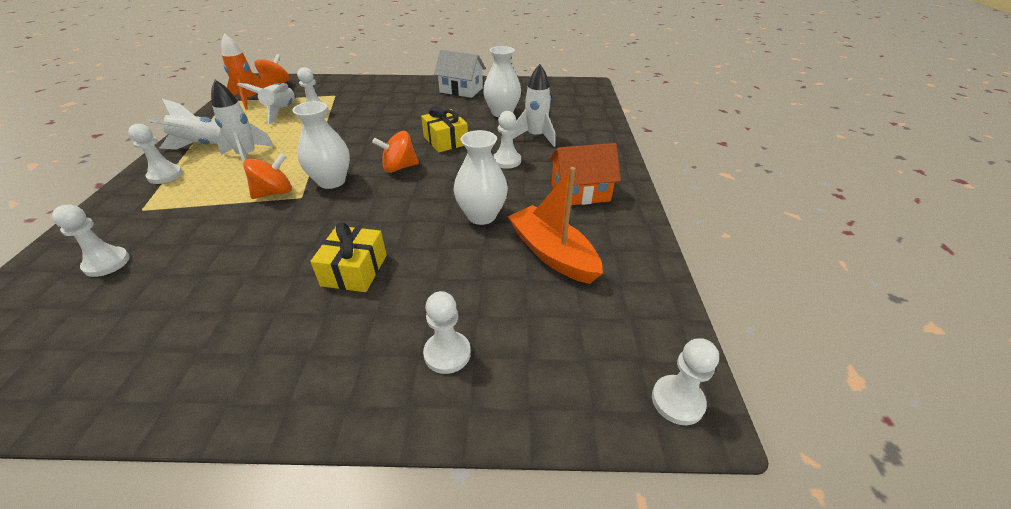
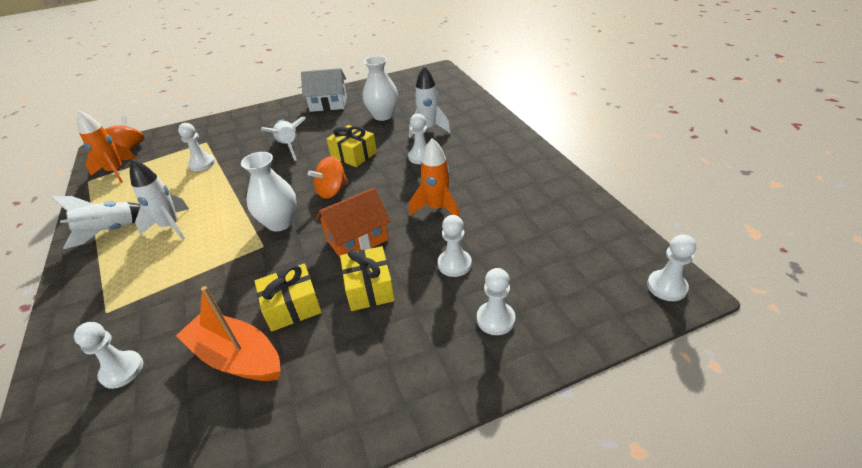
camera: 20 degrees left, 0 degrees up
(165, 175) = (97, 273): white pawn -> white pawn (454, 264)
(274, 193) = (233, 250): orange spinning top -> none
(276, 261) = (292, 306): none -> yellow gift
(281, 111) = (164, 174): white rocket -> white rocket (289, 146)
(481, 215) = (437, 208): white vase -> orange rocket
(552, 254) = (514, 219): orange boat -> orange boat (237, 357)
(580, 193) = (499, 165): orange house -> orange house (357, 240)

